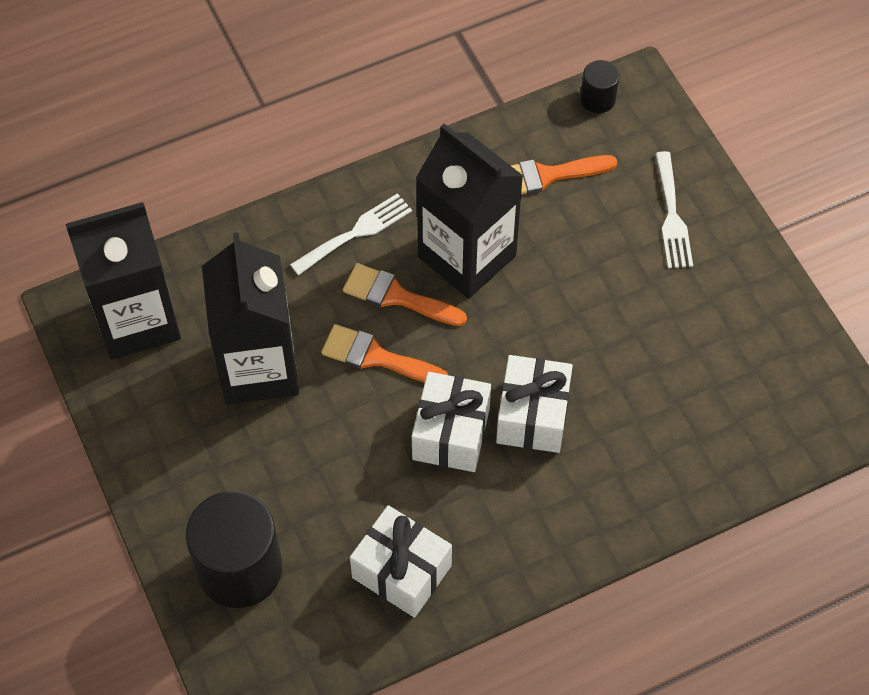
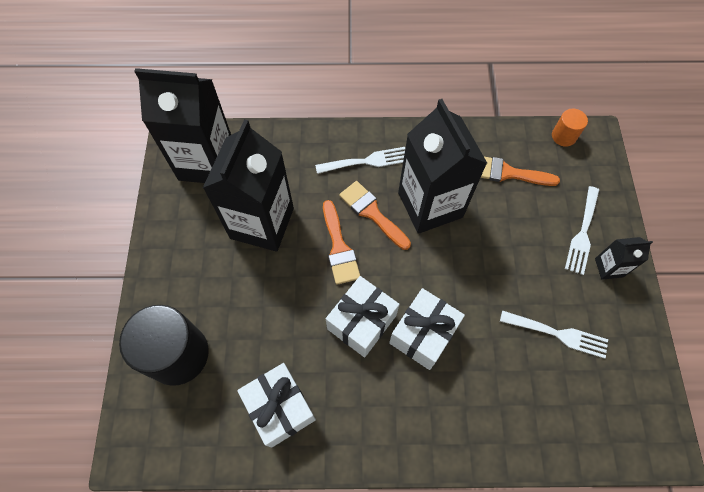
camera: 25 degrees right, 5 degrees up
(376, 357) = (339, 248): orange brush -> orange brush turned 150 degrees counterclockwise
(597, 99) = (563, 136): black cylinder -> orange cylinder
(692, 348) = (558, 334): none -> white fork
(719, 245) = (609, 267): none -> black carton

